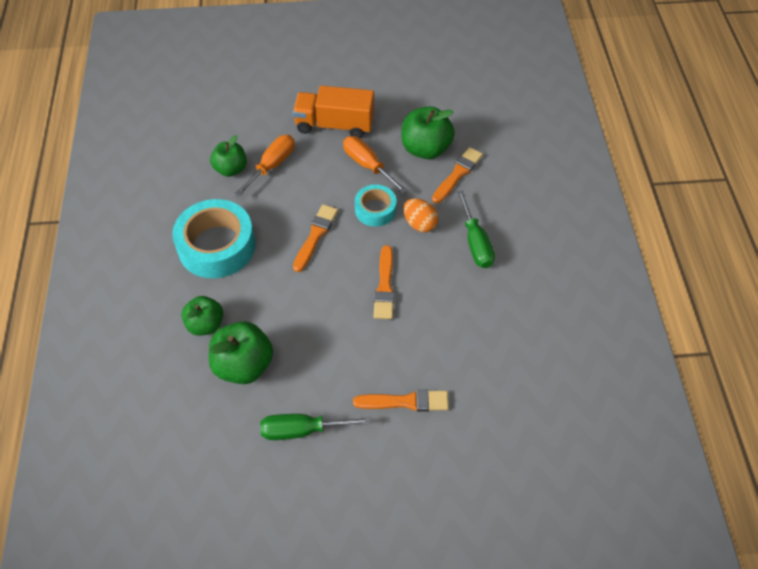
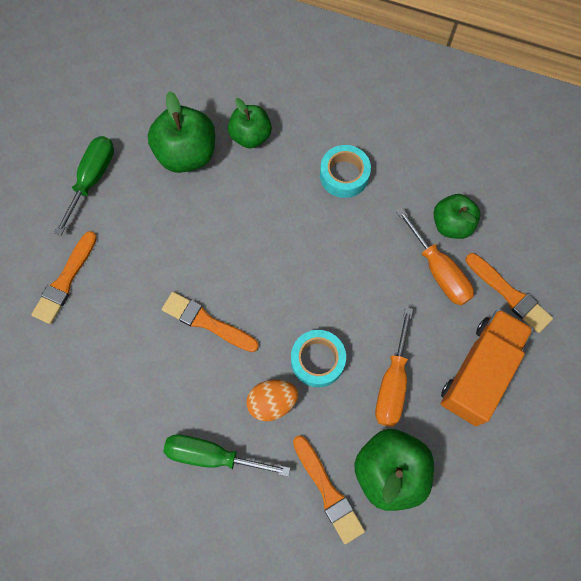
camera: 115 degrees right, 15 degrees up
(216, 246) = (344, 175): turquoise tape -> turquoise tape, size x0.56
(315, 236) = (311, 278): orange brush -> orange brush (509, 294)
(367, 165) = (392, 383): orange screwdriver -> orange screwdriver turned 120 degrees clockwise

